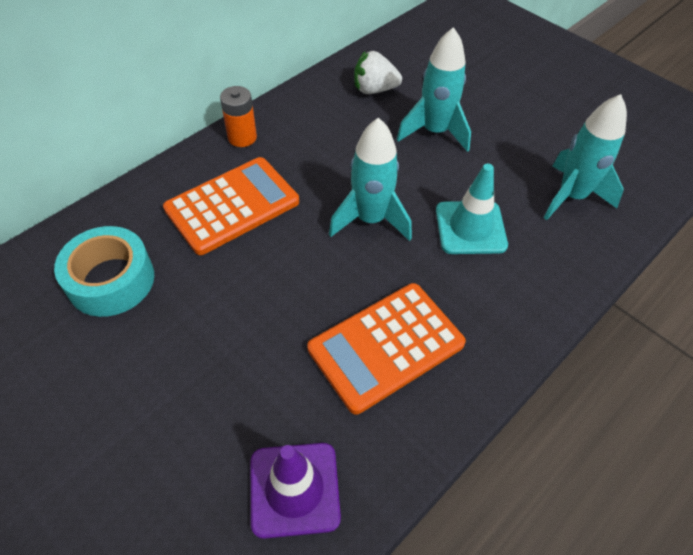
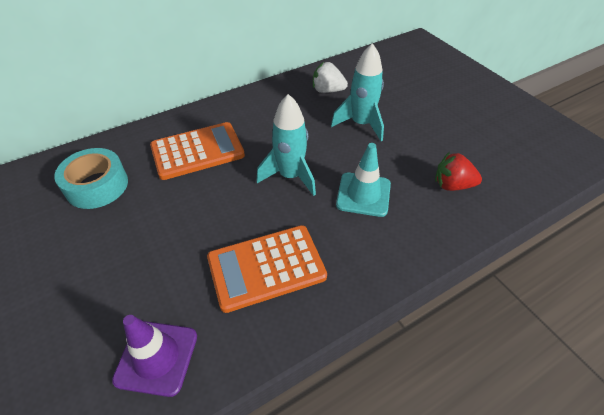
camera: 15 degrees right, 5 degrees down
(242, 137) = (223, 108): orange battery -> none
(571, 196) = (452, 185): turquoise rocket -> red strawberry

